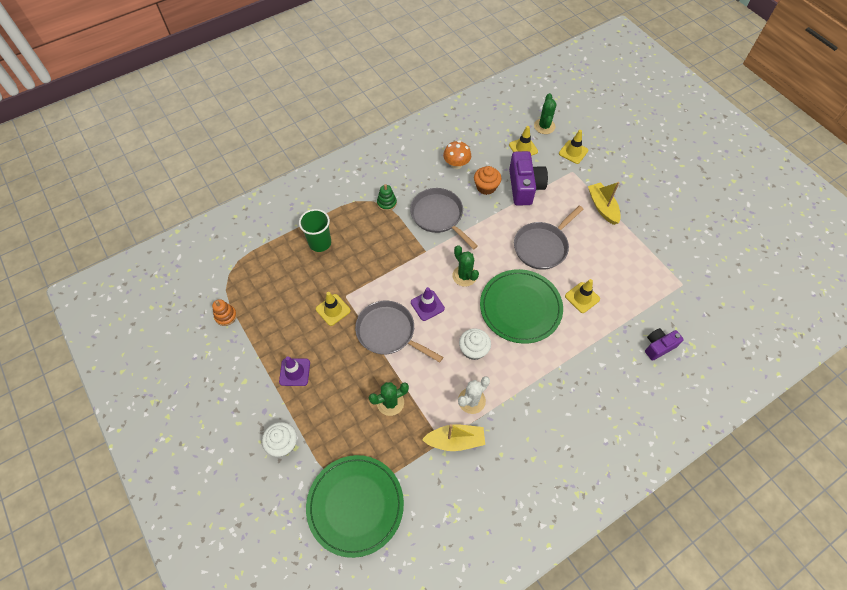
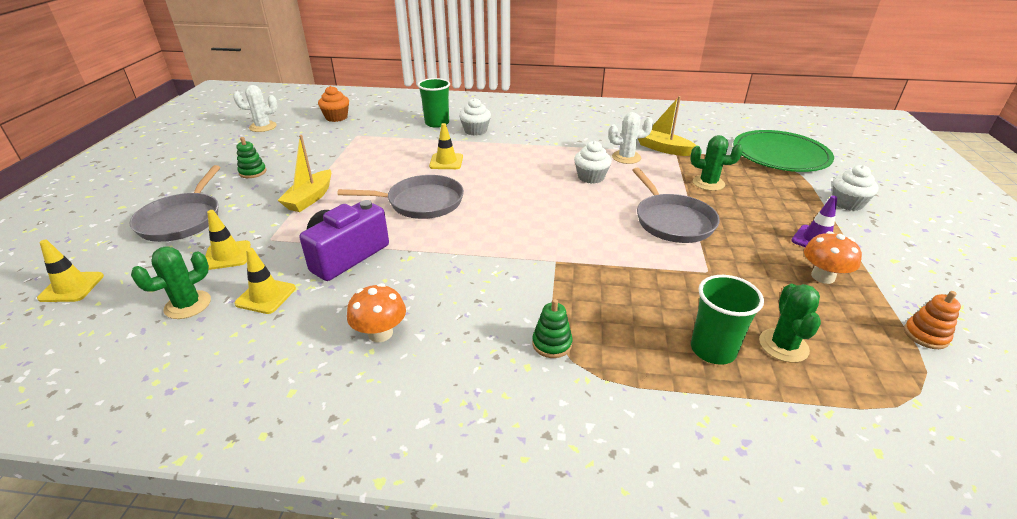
camera: 140 degrees left, 25 degrees down
(283, 333) = (823, 276): none -> orange mushroom
(333, 310) = (734, 267): yellow traffic cone -> yellow traffic cone (71, 287)
(427, 305) = (606, 220): purple traffic cone -> none
(438, 216) = (494, 286): grey pan -> grey pan (182, 220)
(464, 276) = (536, 221): green cactus -> green cactus (783, 345)
(486, 187) = (388, 281): orange cupcake -> orange cupcake (336, 117)
(520, 307) = (510, 179): green plate -> none
(617, 357) = (475, 131): none -> white cupcake
(658, 346) = (437, 123): purple camera -> green cup
(669, 203) = (252, 172): none -> green stacking toy
(755, 245) = (263, 127): none -> white cactus

